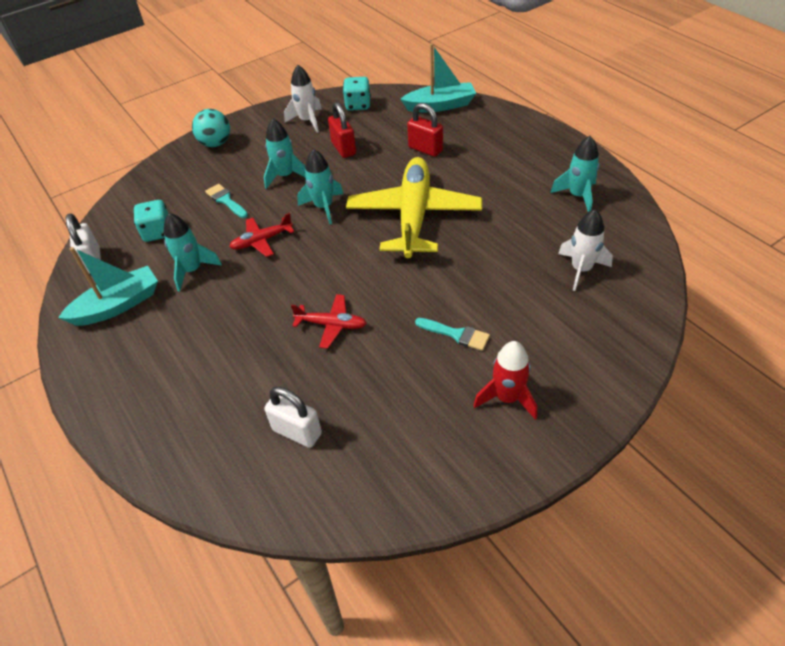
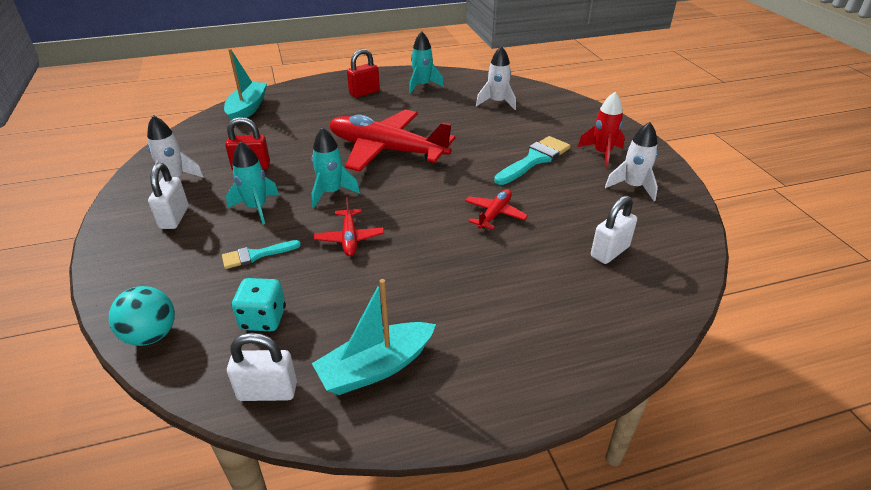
camera: 75 degrees left, 10 degrees down
(118, 305) = (376, 367): turquoise boat -> turquoise boat turned 105 degrees counterclockwise
(192, 270) = (358, 295): turquoise rocket -> none
(216, 143) = (132, 250): turquoise ball -> turquoise ball (151, 335)
(258, 143) = (174, 218): none -> white padlock
(358, 105) = (188, 147): turquoise dice -> none
(414, 215) = (386, 150): yellow plane -> red plane
(425, 149) = (302, 128): red padlock -> red padlock (364, 93)
(439, 440) = (633, 187): none -> white rocket
(456, 334) = (534, 159): turquoise brush -> turquoise brush, size x1.66

